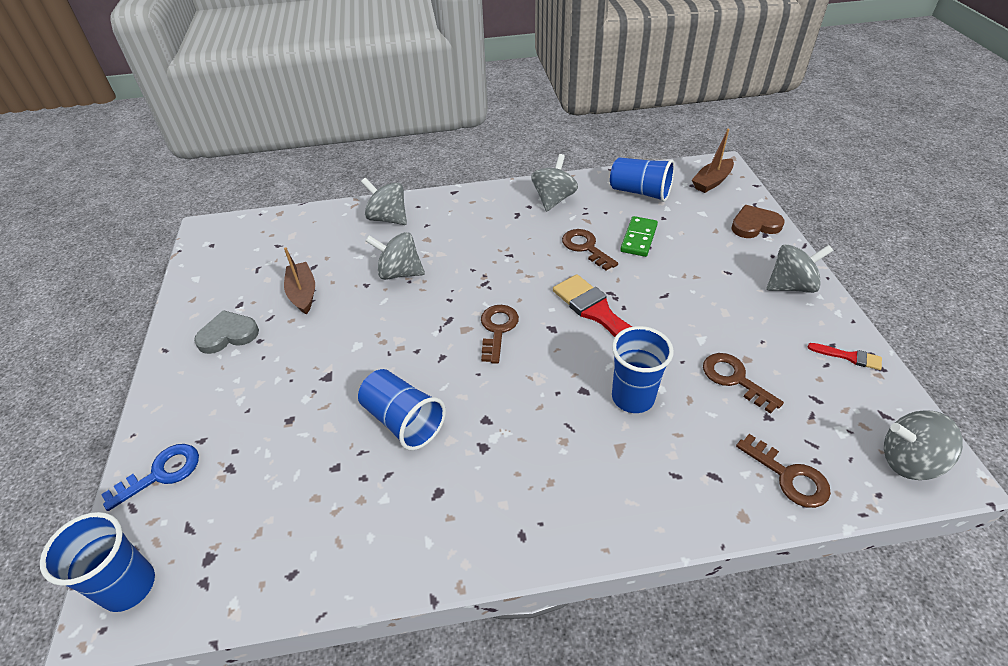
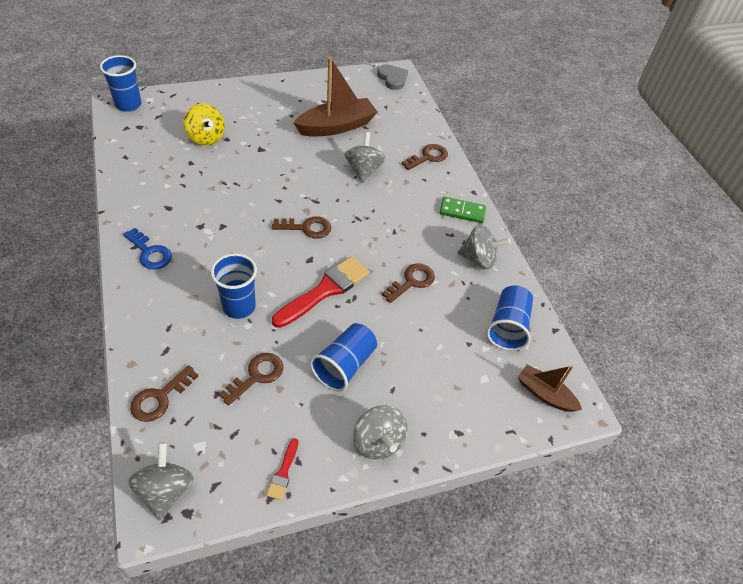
camera: 75 degrees right, 5 degrees up
(161, 473) = (192, 99): blue key -> blue key (150, 253)
(228, 334) = (296, 101): grey heart -> grey heart (392, 78)
(277, 448) = (206, 137): none -> yellow spinning top
(303, 293) = (336, 126): brown boat -> brown boat, size x1.73
(388, 218) = (428, 157): grey spinning top -> brown key
(403, 421) = (223, 187): blue cup -> blue cup (344, 365)
(638, 238) = (432, 321): green domino -> green domino (462, 211)
(754, 225) = (473, 425): brown heart -> none

